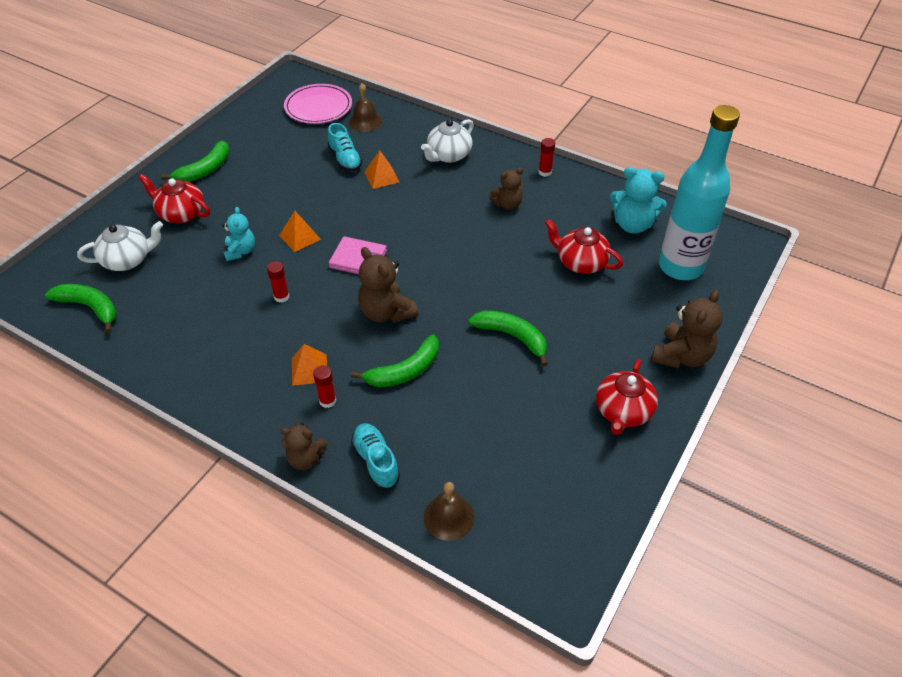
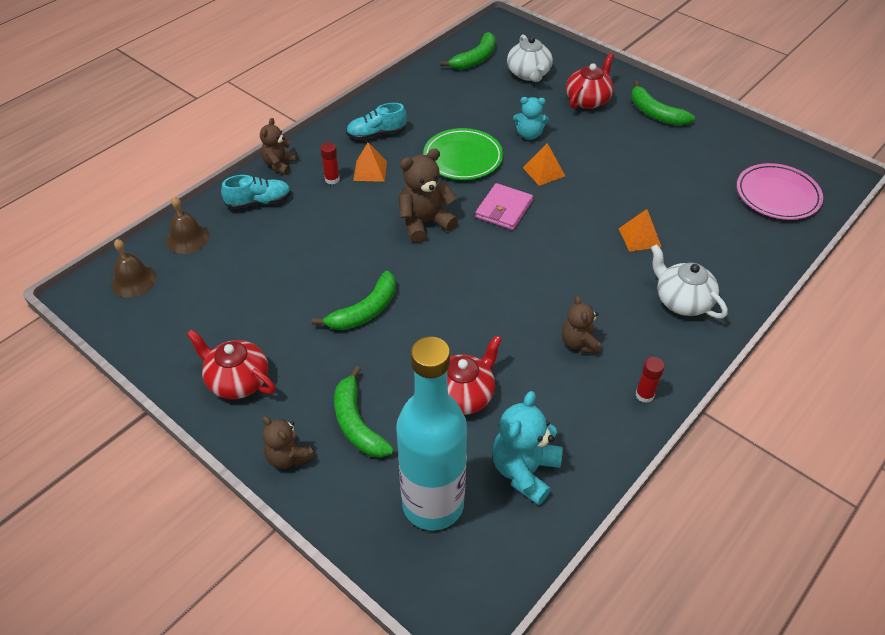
camera: 100 degrees right, 0 degrees up
(281, 297) = (463, 158): red glue stick -> green plate
(345, 159) = (672, 210): turquoise shoe -> turquoise shoe (376, 134)
(365, 121) = (751, 232): brown bell -> brown bell (133, 280)
(405, 371) = (348, 228): green banana -> green banana (357, 423)
(681, 356) = (288, 457): brown teddy bear -> brown teddy bear, size x0.65

